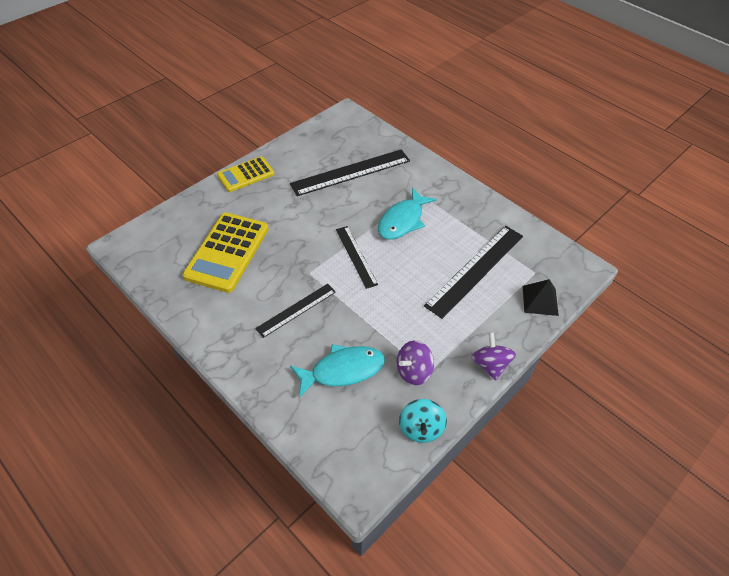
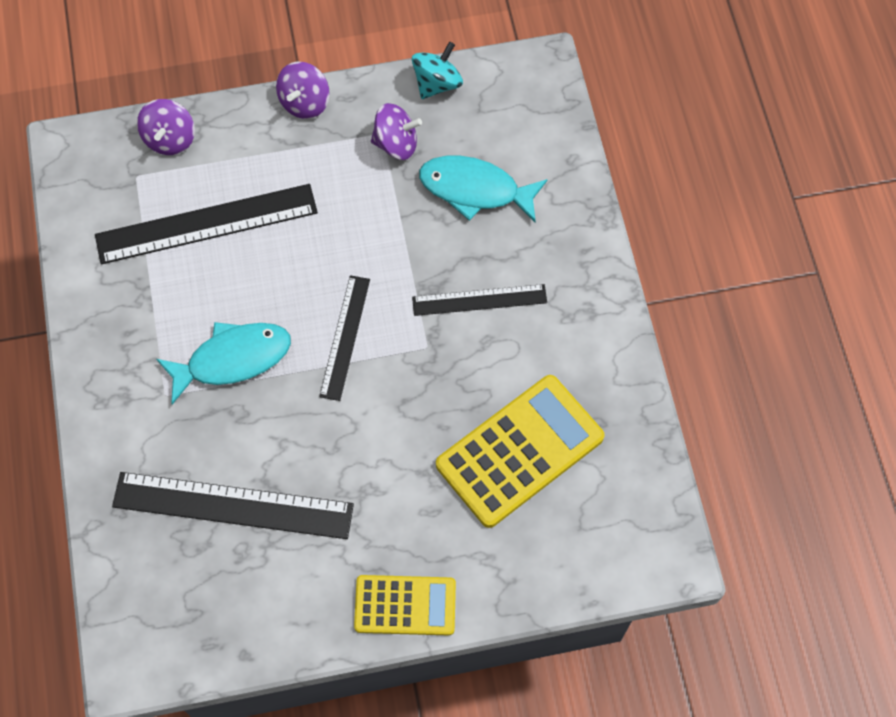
camera: 145 degrees left, 15 degrees up
(540, 300) = (170, 139): black pyramid -> purple spinning top

